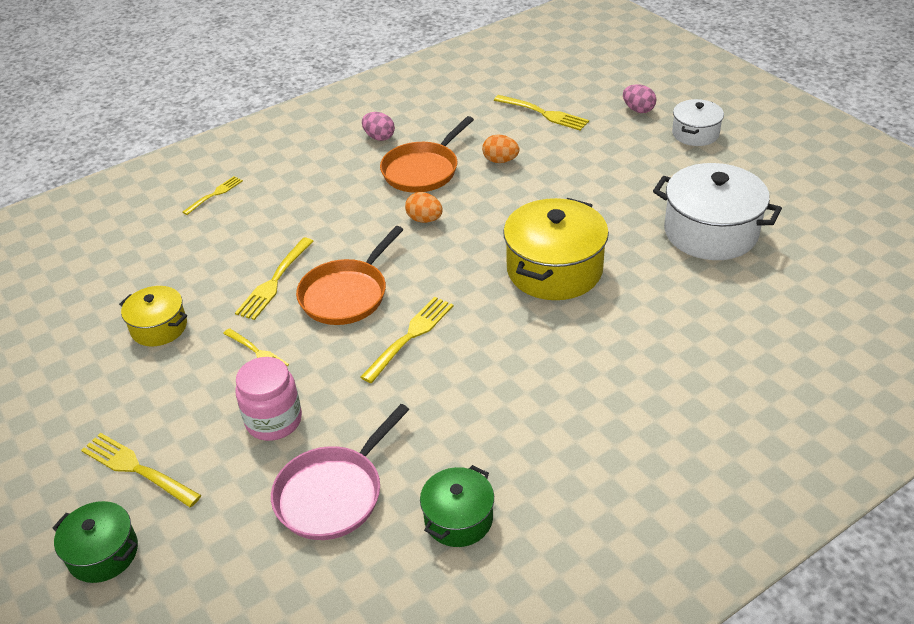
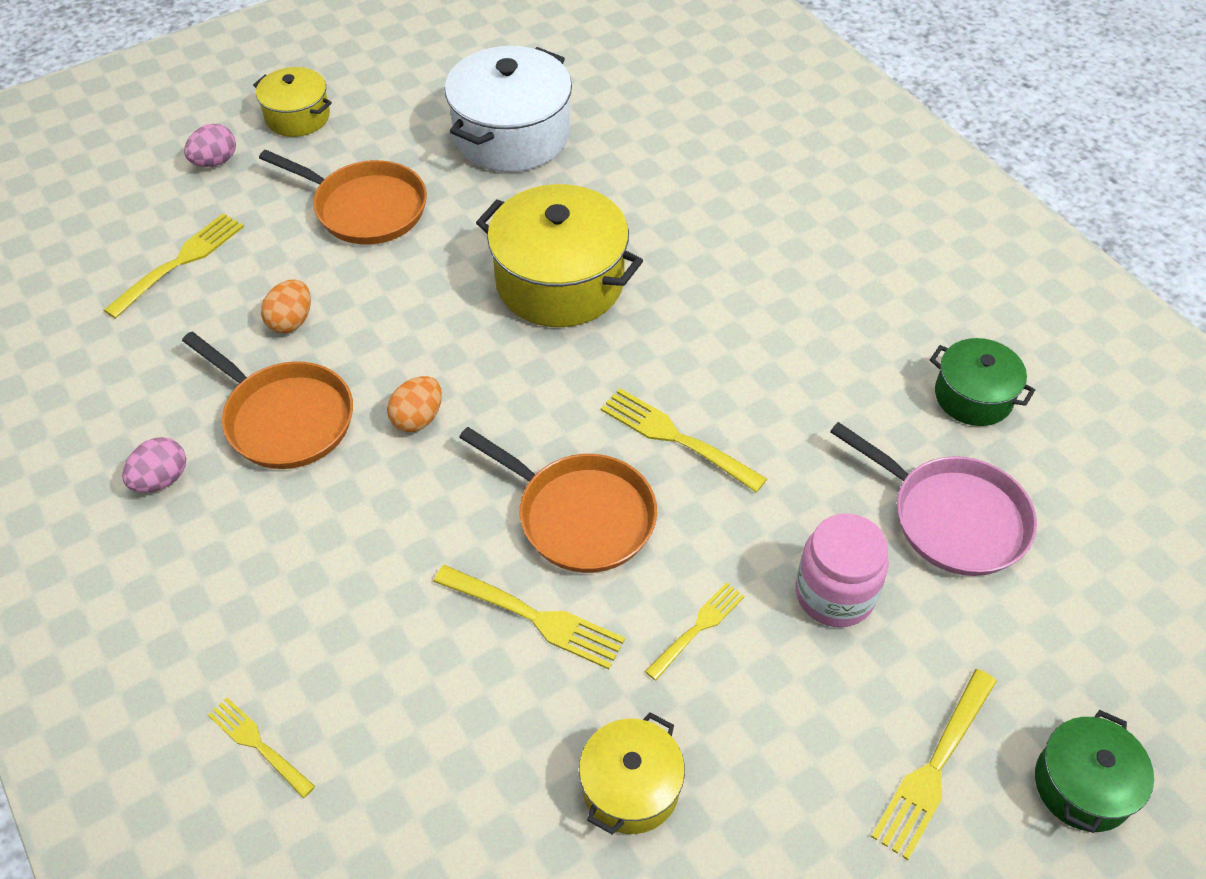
camera: 90 degrees left, 10 degrees up
(609, 174) = (365, 208): none -> orange pan
(695, 134) = (297, 117): white pot -> yellow pot

